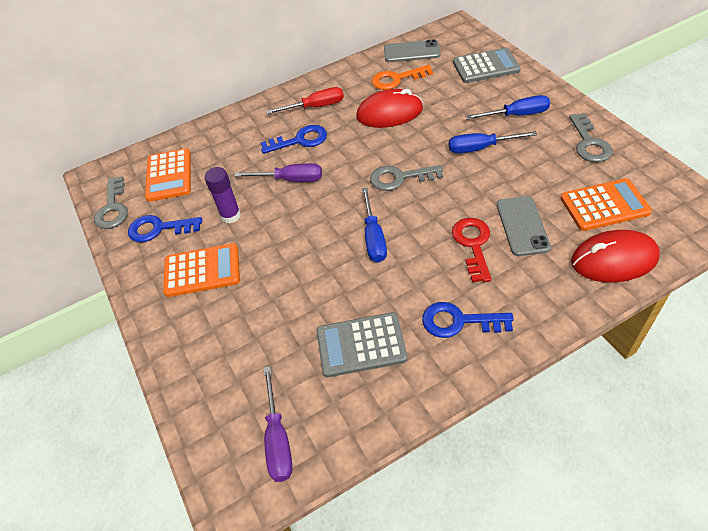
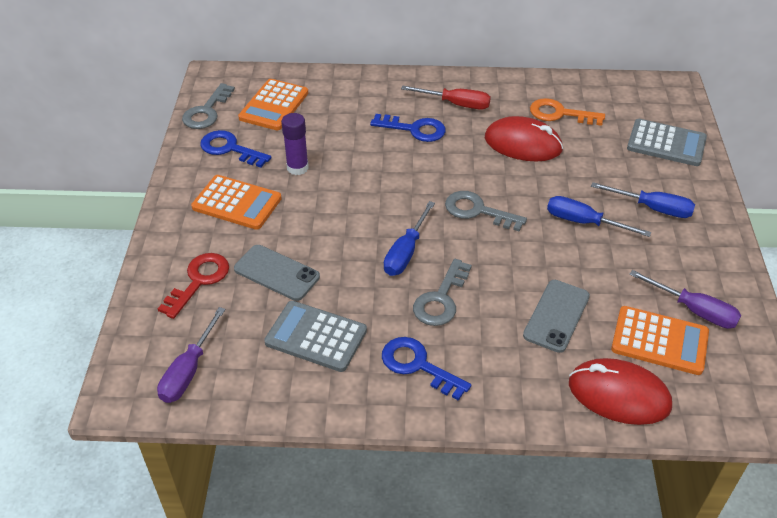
camera: 25 degrees right, 5 degrees down
(290, 180) = (375, 162): purple screwdriver -> purple screwdriver (694, 310)
(411, 52) = (600, 92): grey phone -> grey phone (277, 273)
(473, 245) = (492, 307): red key -> red key (199, 281)
(589, 143) = (704, 273): grey key -> grey key (441, 299)

